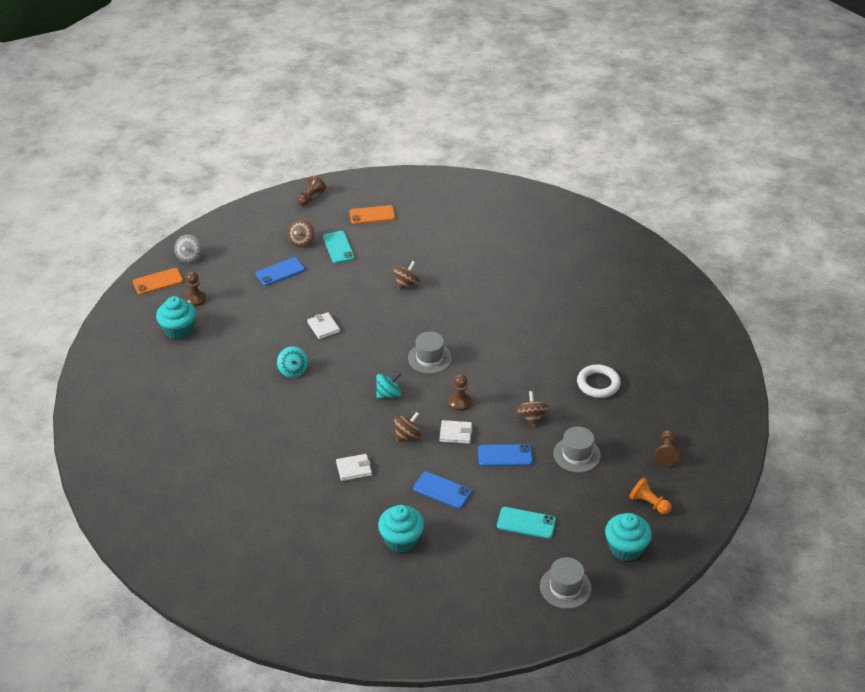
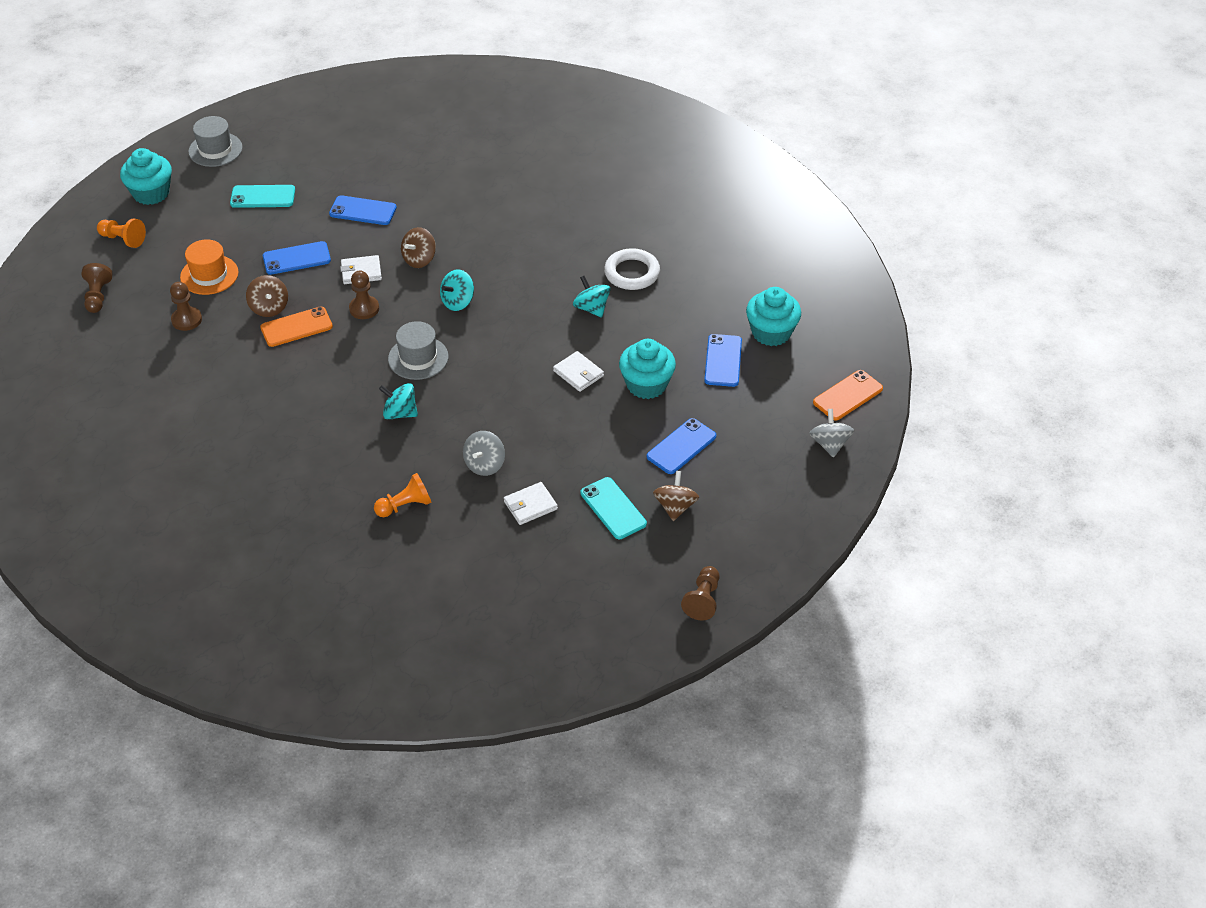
camera: 165 degrees right, 5 degrees up
(195, 299) = (777, 379): brown pawn -> brown pawn (186, 320)
(223, 317) = (723, 361): none -> blue phone
(354, 469) = (470, 214): white wallet -> white wallet (530, 505)
(372, 215) = (584, 584): orange phone -> orange phone (296, 327)
(401, 540) = (395, 159): turquoise cupcake -> turquoise cupcake (646, 384)
(406, 284) = (485, 464): brown spinning top -> grey spinning top
(452, 324) = (400, 413): none -> turquoise spinning top
(462, 270) = (405, 506): none -> orange pawn
(577, 454) = (209, 275): grey hat -> orange hat
(598, 384) = (184, 366): white ring -> white ring (632, 273)

